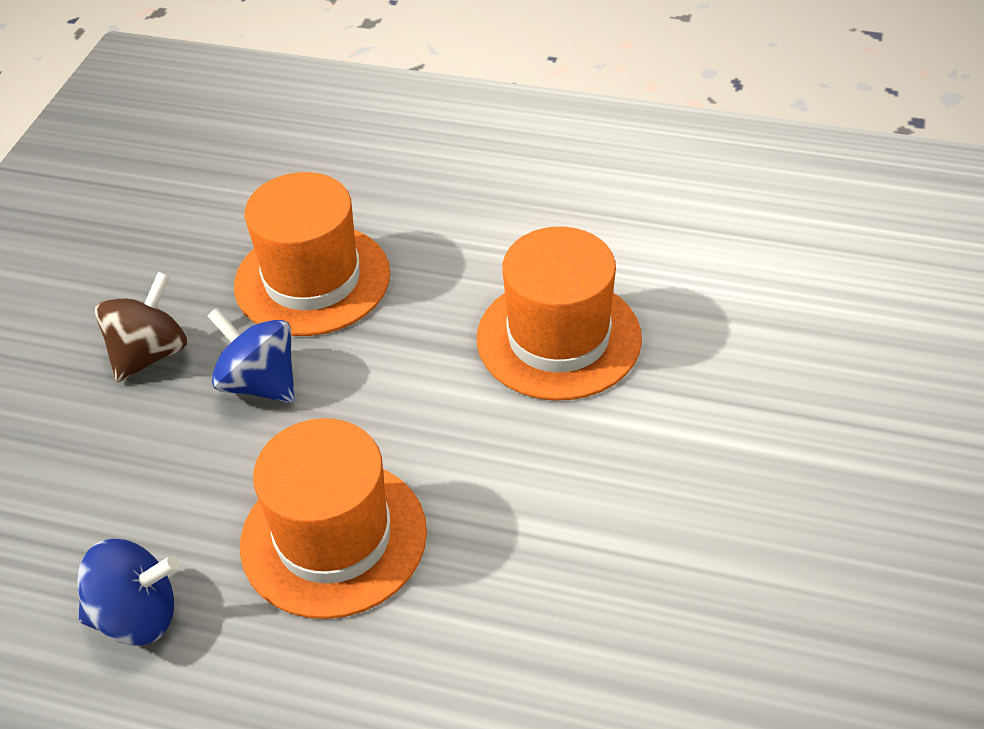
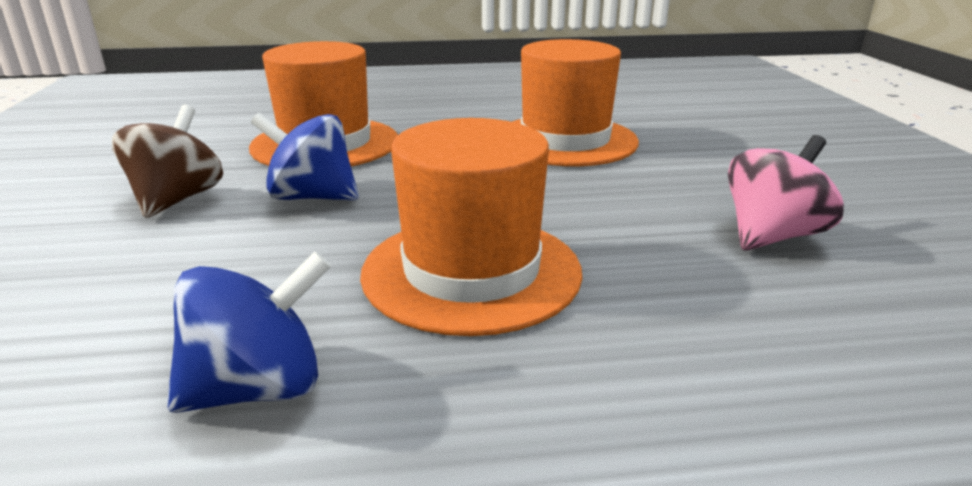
camera: 25 degrees left, 20 degrees down
(622, 572) = (772, 236): none -> pink spinning top

